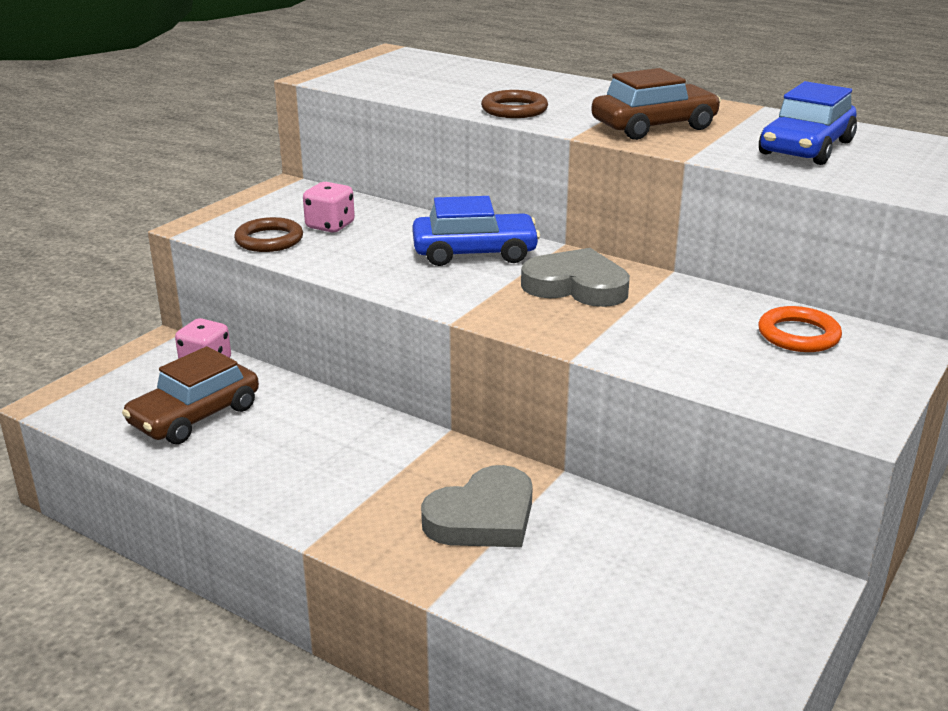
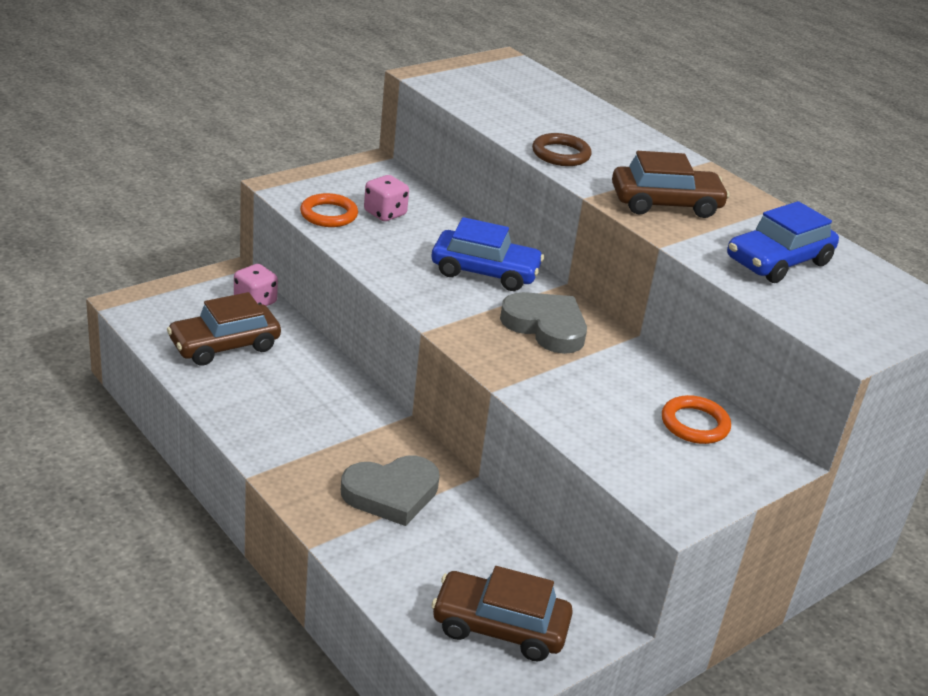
camera: 15 degrees right, 5 degrees up
(269, 240) = (329, 214): brown ring -> orange ring
(702, 625) = (499, 627): none -> brown car

